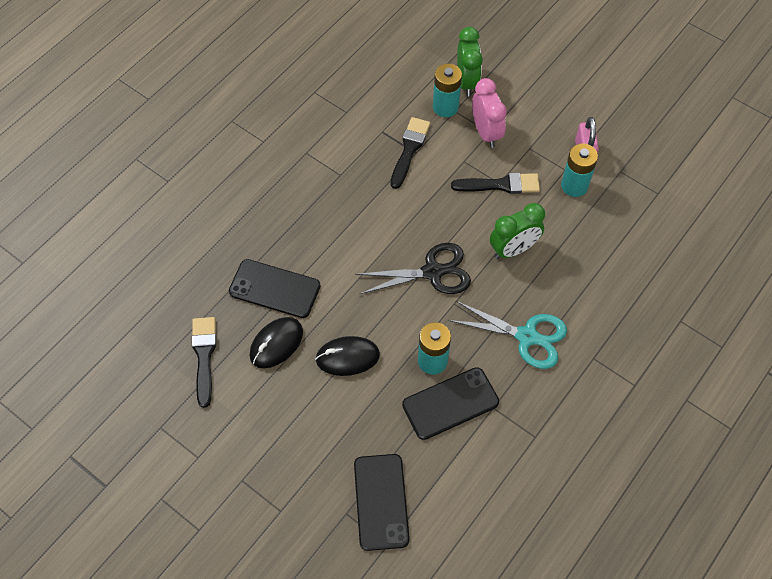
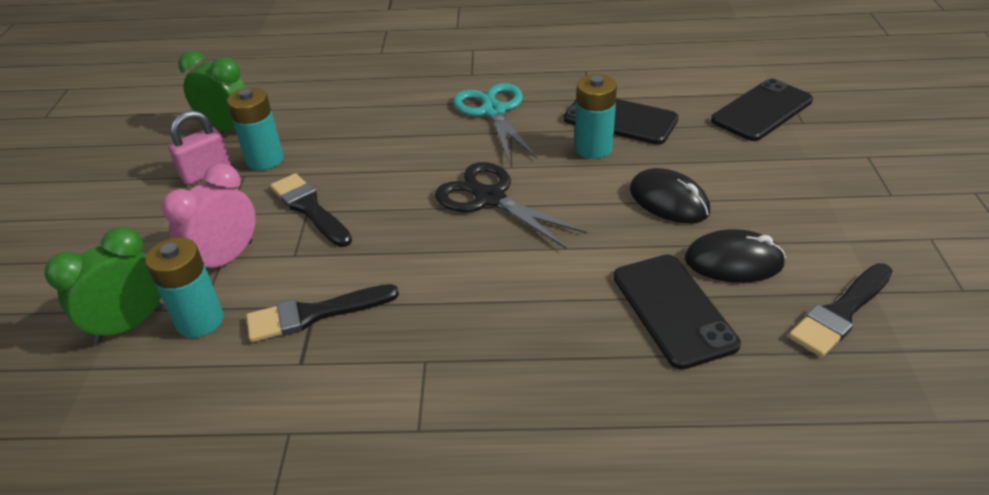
camera: 125 degrees left, 20 degrees down
(513, 249) = (397, 161): green clock -> green clock (228, 129)

